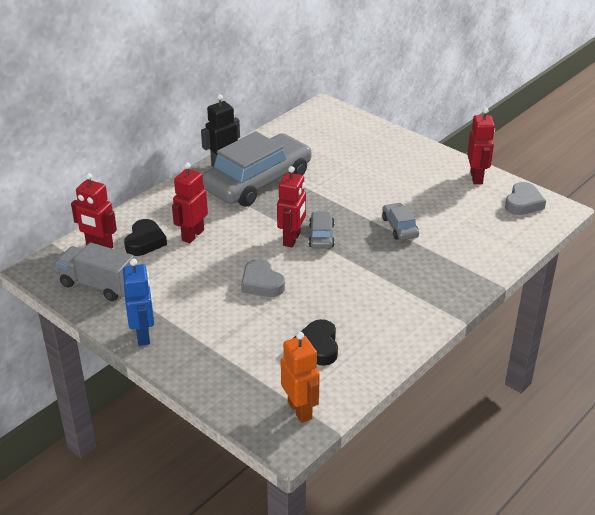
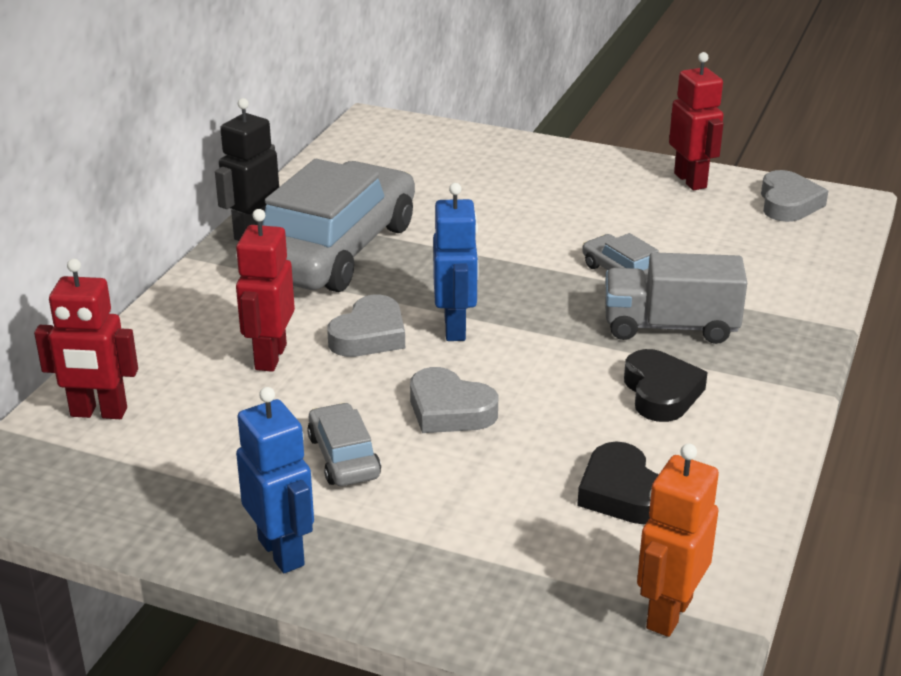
camera: 20 degrees left, 5 degrees down
(98, 285) = (136, 481): grey truck -> grey truck (670, 327)
(145, 241) = (185, 386): black heart -> black heart (661, 392)
(247, 234) = (369, 335): none -> grey heart
(292, 239) = (455, 328): red robot -> blue robot
(300, 410) = (668, 613): orange robot -> orange robot turned 105 degrees counterclockwise
(321, 236) = (503, 312): grey car -> grey car (344, 457)

